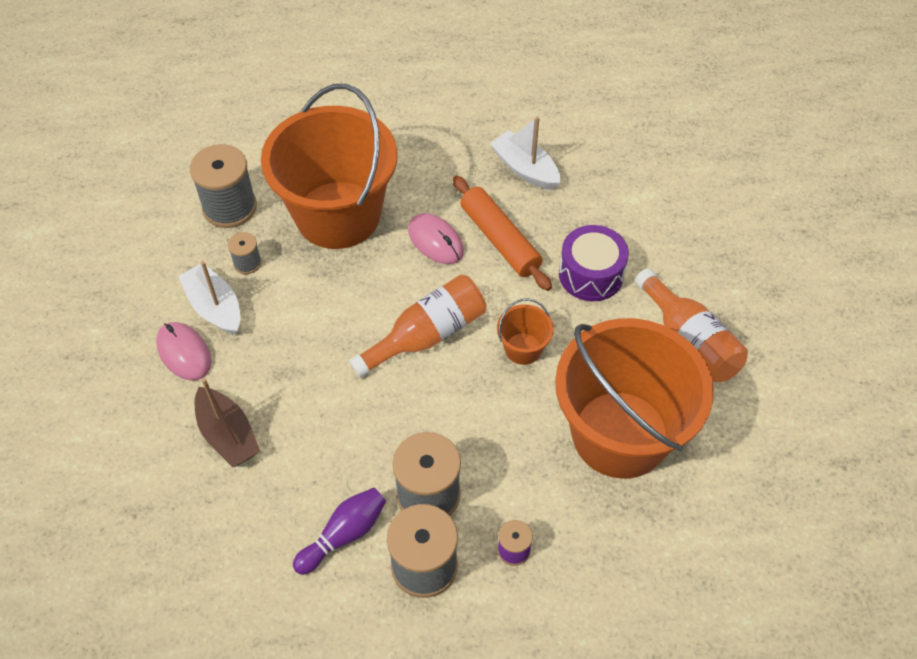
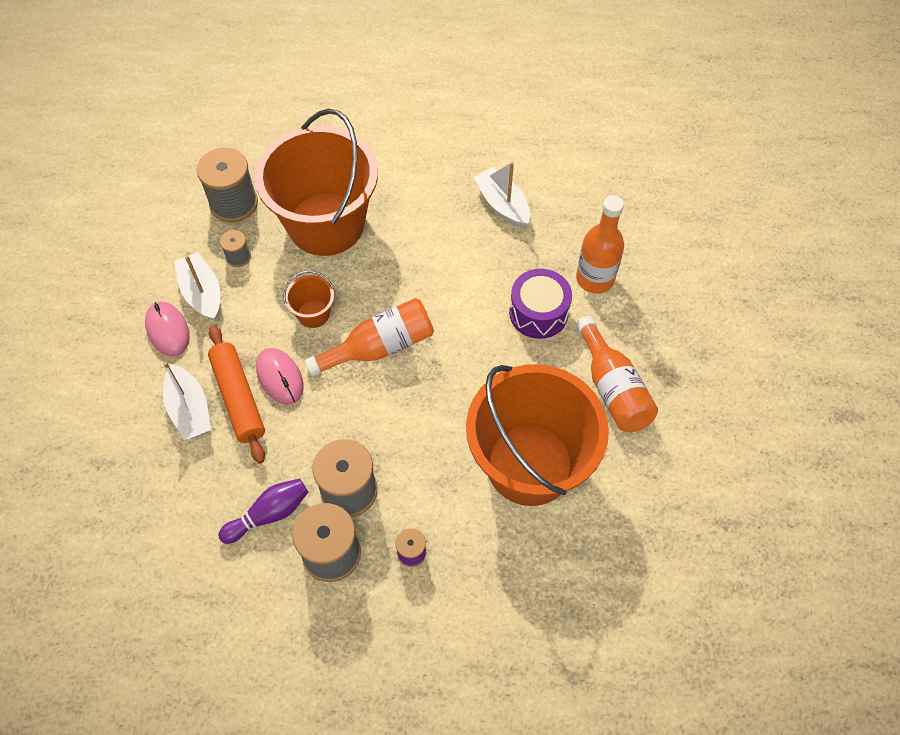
camera: 10 degrees right, 5 degrees up
(228, 435) = (189, 410): brown boat -> white boat
(435, 241) = (407, 261): pink mouse -> pink mouse (280, 377)
(499, 240) = (464, 268): orange rolling pin -> orange rolling pin (238, 398)
(523, 348) = (461, 372): orange bucket -> orange bucket (313, 314)
(642, 231) = (595, 278): none -> orange bottle

